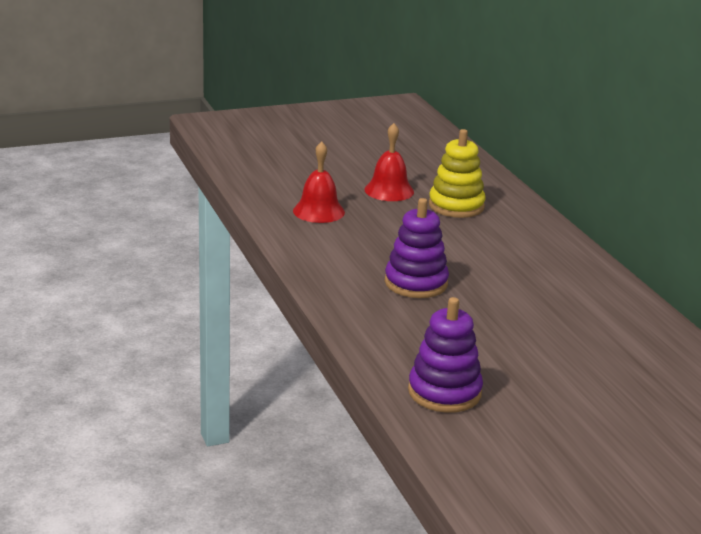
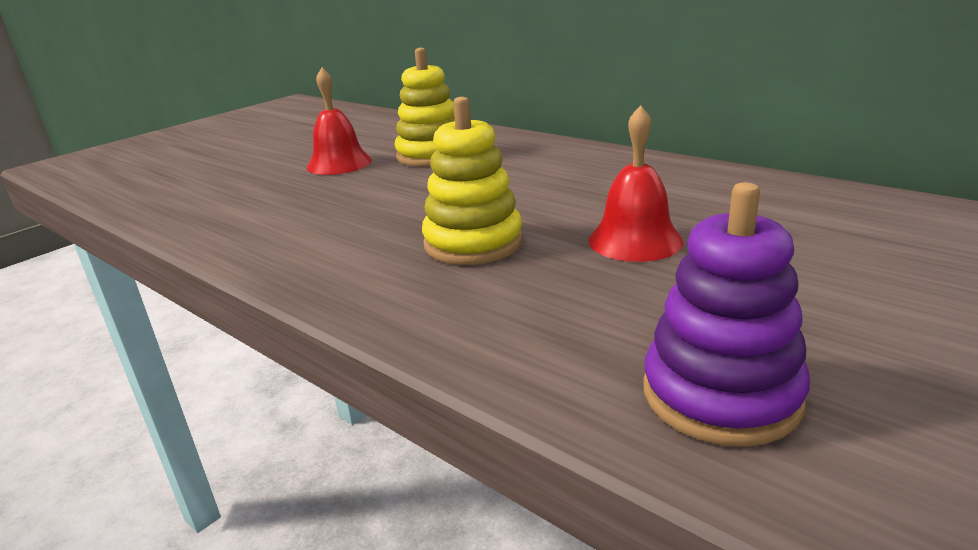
camera: 25 degrees left, 0 degrees up
(318, 211) = (263, 206): red bell -> red bell (635, 240)
(416, 283) = (473, 243): purple stacking toy -> yellow stacking toy

